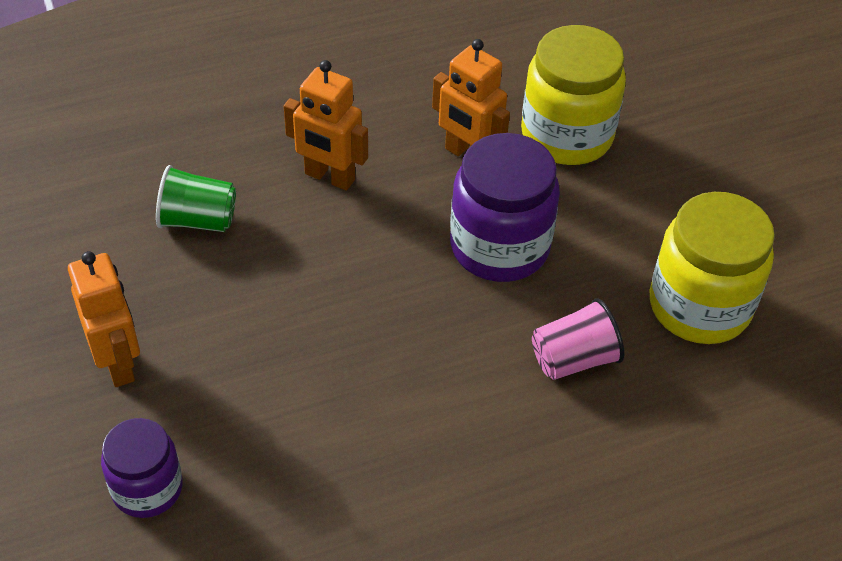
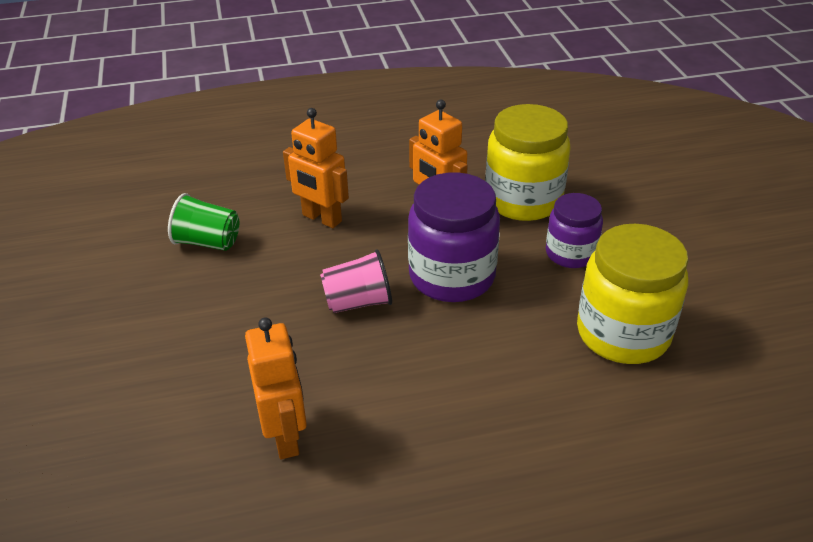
camera: 10 degrees right, 10 degrees down
(118, 363) = (109, 342): orange robot -> orange robot (286, 436)
(147, 488) = (99, 443): purple jar -> purple jar (570, 253)
(573, 359) = (502, 368): pink cup -> pink cup (358, 302)

